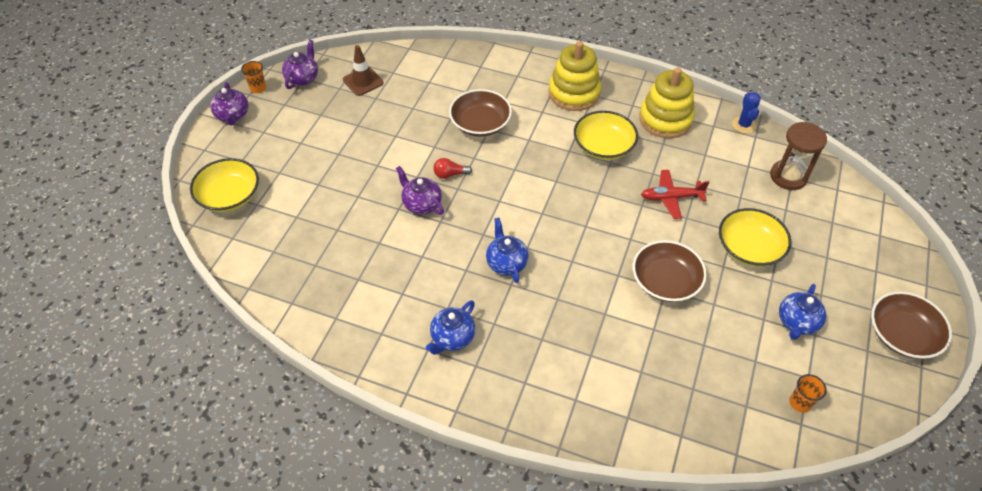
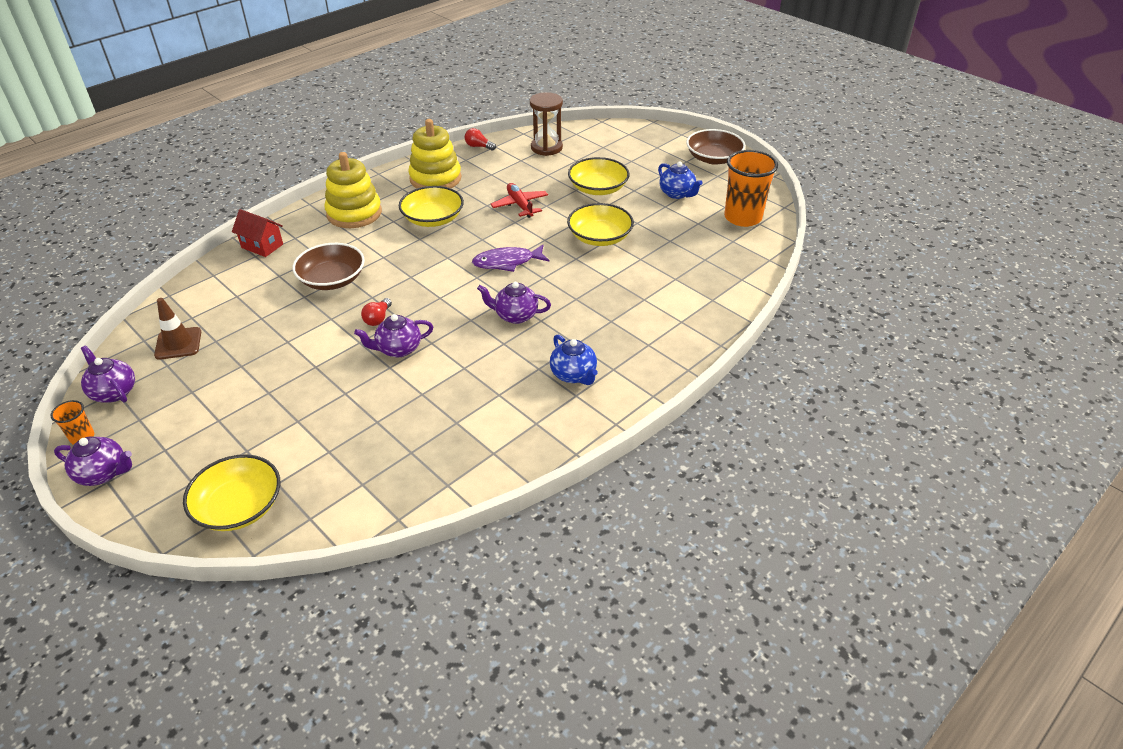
camera: 65 degrees left, 10 degrees down
(494, 63) = (262, 246): none -> red house
(506, 263) = (515, 315): blue teapot -> purple teapot
(577, 225) = (507, 262): none -> purple fish
(665, 281) = (599, 237): brown bowl -> yellow bowl
(671, 198) = (520, 205): red plane -> red plane turned 135 degrees clockwise
(743, 125) = (478, 146): blue cactus -> red light bulb
(800, 403) = (742, 217): orange cup -> orange cup, size x2.17

